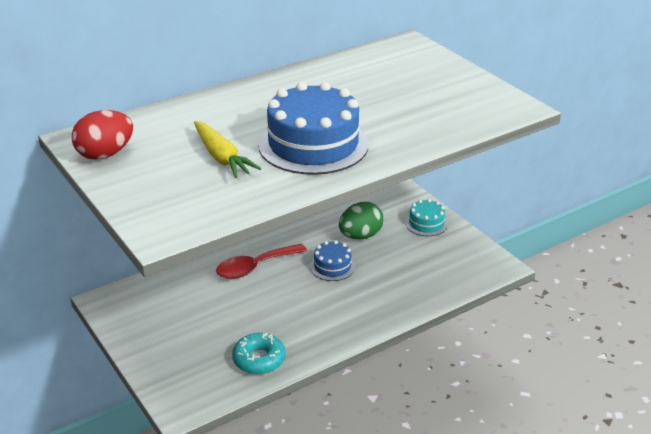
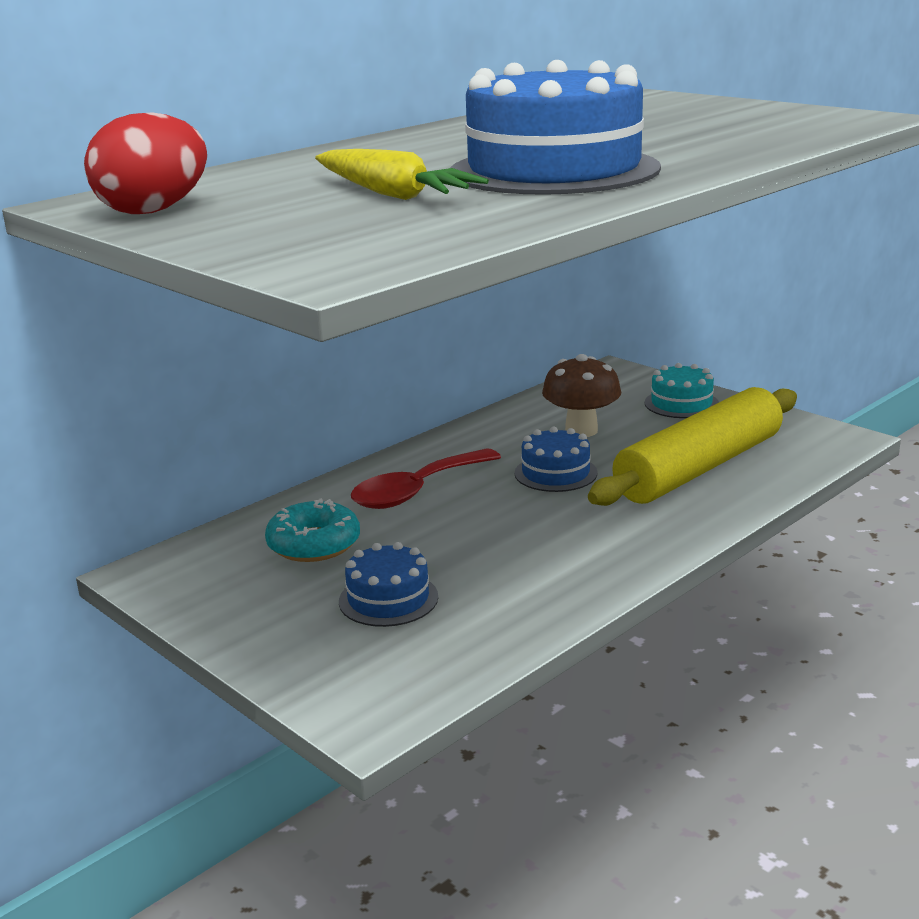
camera: 10 degrees left, 10 degrees down
(214, 339) = (388, 599): none -> blue cake
(259, 359) = (491, 617): turquoise donut -> turquoise donut (314, 544)
(360, 236) = (581, 430): green egg -> brown mushroom
(410, 276) = (699, 468): none -> yellow rolling pin

